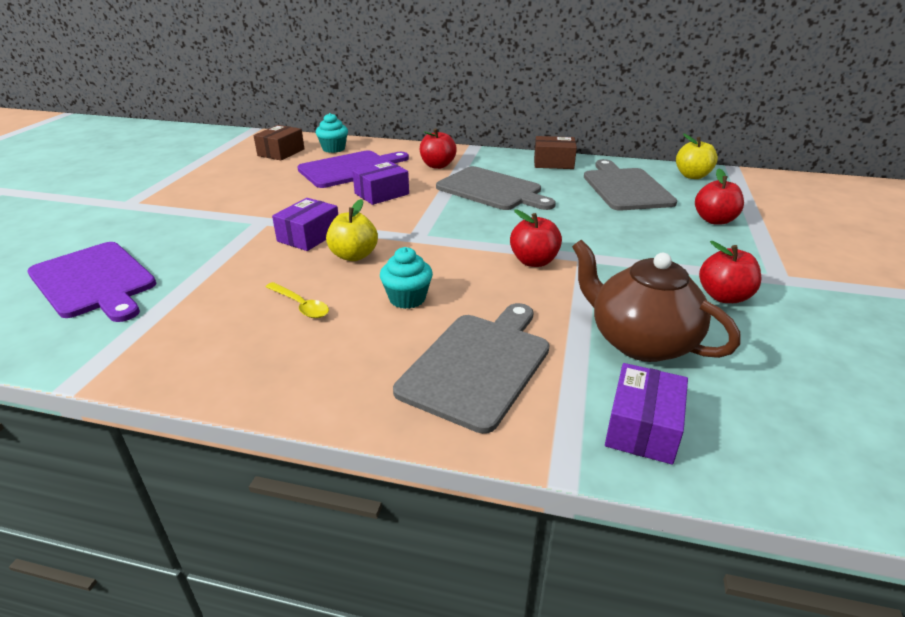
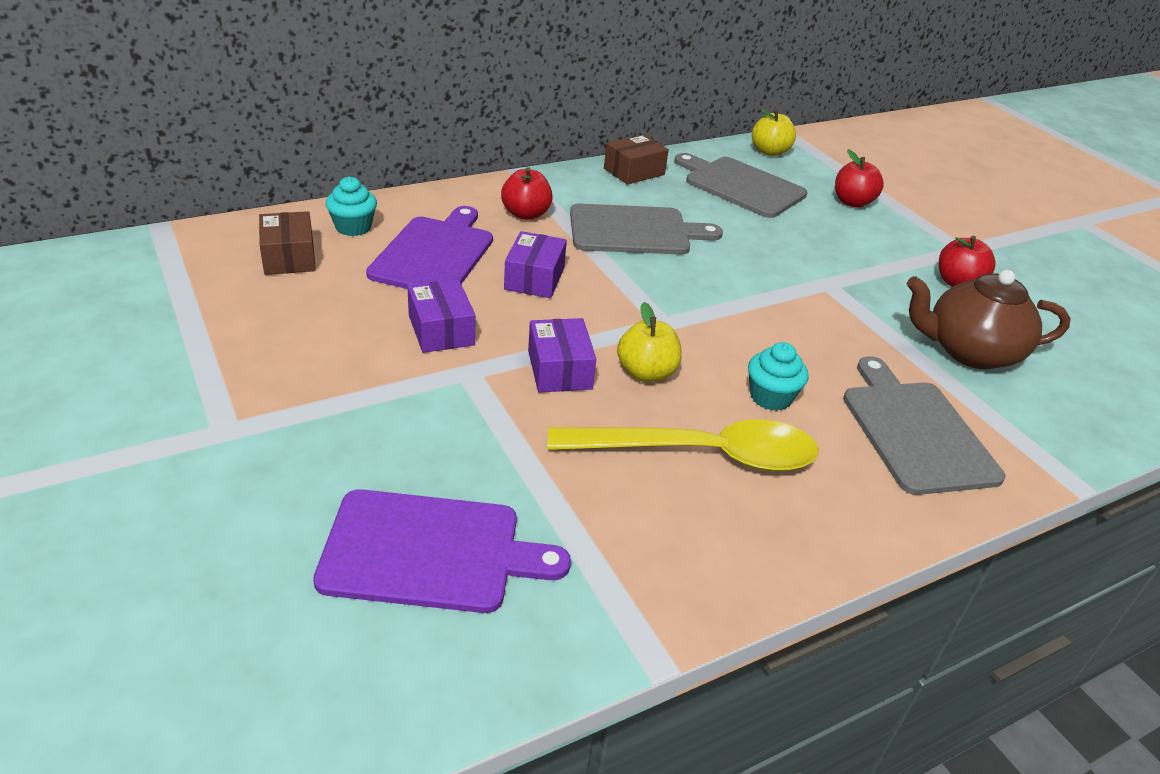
camera: 45 degrees left, 5 degrees up
(300, 305) = (700, 454): yellow spoon -> yellow spoon, size x2.32
(534, 261) = (798, 306): red apple -> none
(642, 427) = (1062, 422): purple box -> purple box (441, 330)

